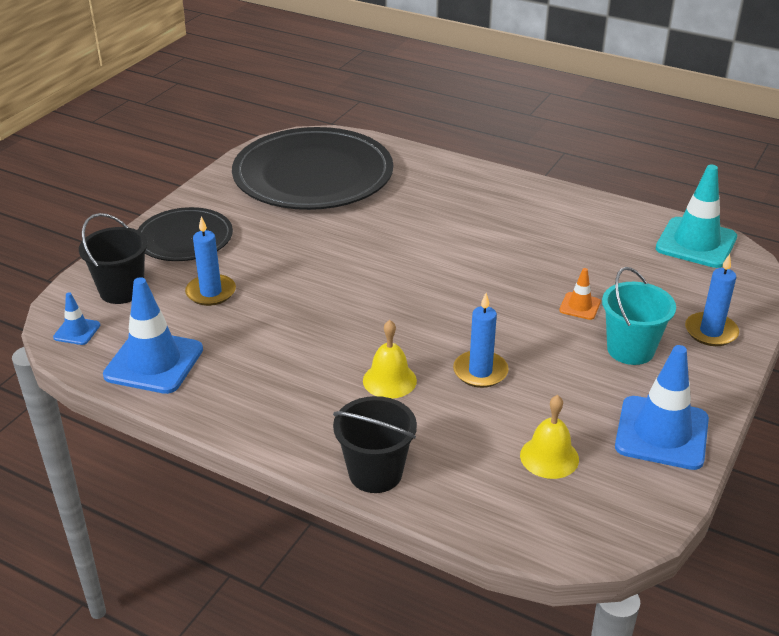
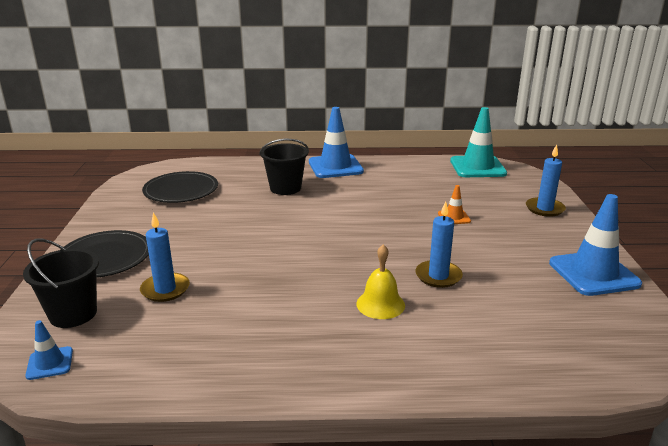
camera: 30 degrees left, 10 degrees down
(154, 362) = (157, 362): blue traffic cone -> blue traffic cone (335, 167)
(313, 175) = (181, 190): black plate -> black plate, size x0.55
(375, 473) = (445, 377): black bucket -> black bucket (285, 188)
(549, 457) = (549, 315): yellow bell -> none
(630, 349) = (514, 232): turquoise bucket -> none

